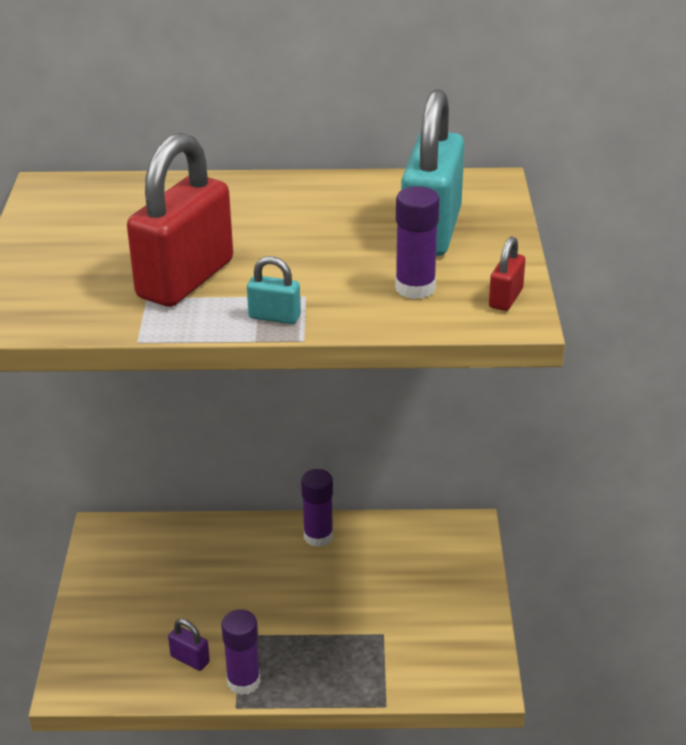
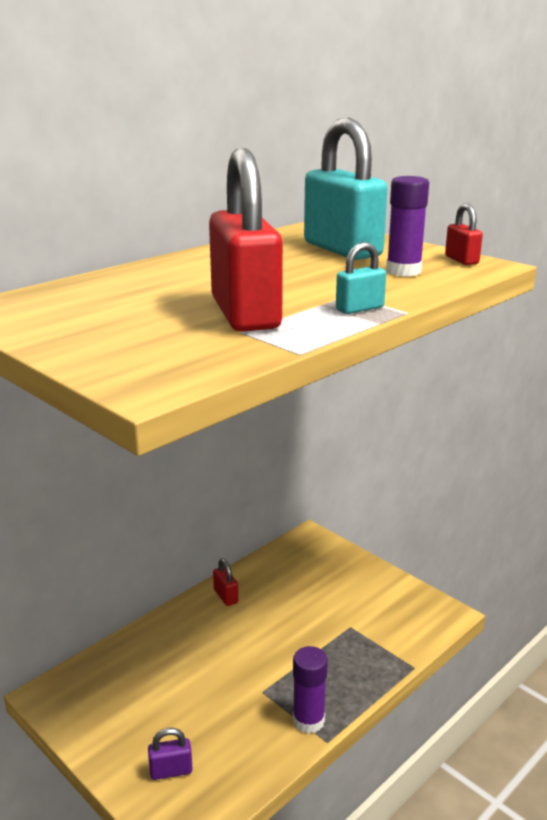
camera: 45 degrees left, 10 degrees down
(190, 659) = (249, 734): purple padlock -> purple padlock (171, 771)
(318, 536) = (226, 596): purple glue stick -> red padlock

